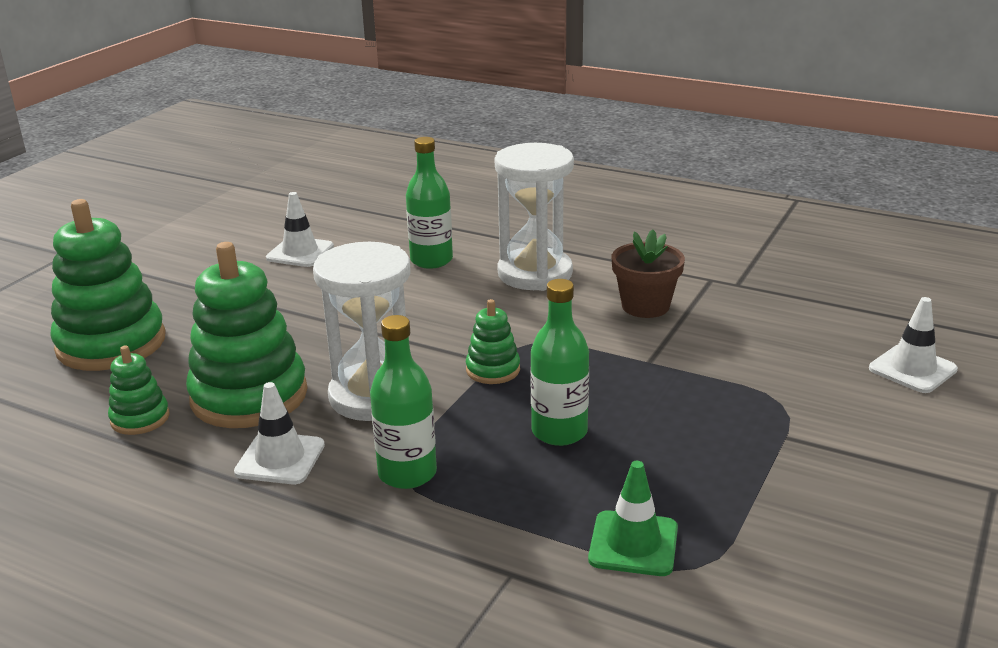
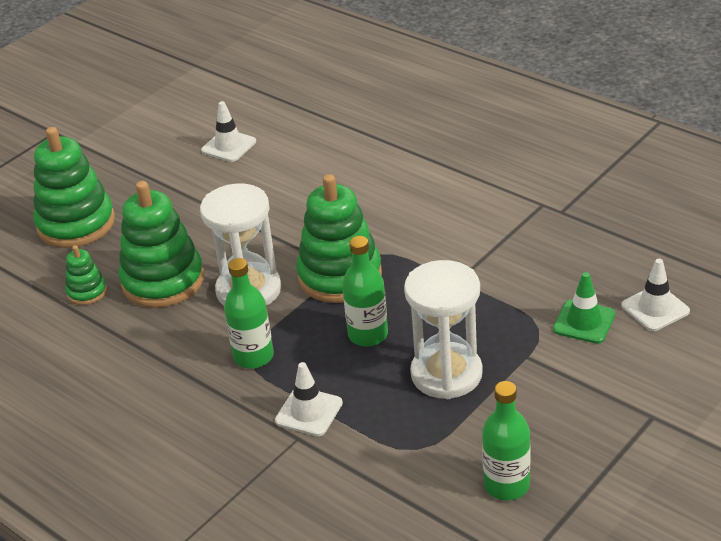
camera: 15 degrees right, 10 degrees up
(280, 459) = (173, 335): white traffic cone -> white traffic cone (309, 412)
(431, 260) = (328, 164): green bottle -> green bottle (506, 485)
(493, 370) = (340, 276): green stacking toy -> green stacking toy, size x2.07
(535, 273) = (404, 185): white hourglass -> white hourglass (446, 374)
(633, 544) = (383, 427): green traffic cone -> green traffic cone (584, 322)
(645, 306) = (477, 227): brown flower pot -> none

